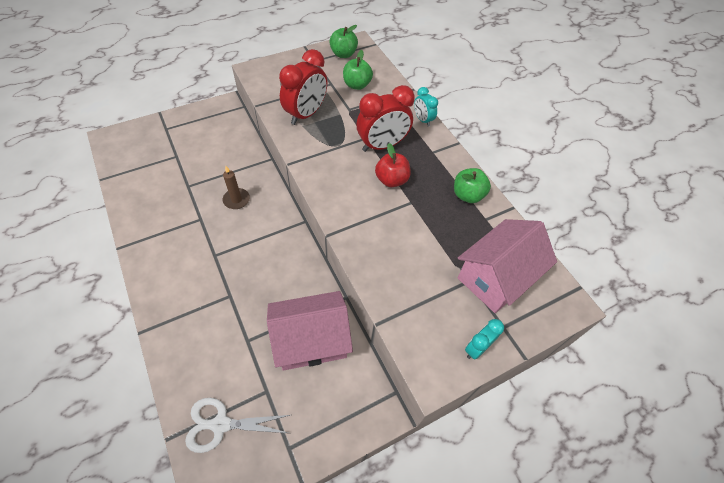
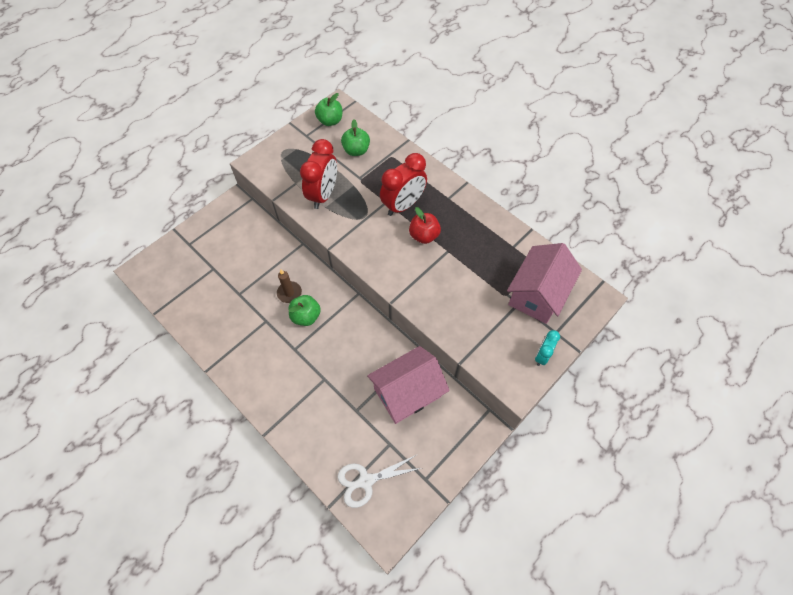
camera: 15 degrees left, 5 degrees up
(423, 120) = (428, 169): turquoise clock -> none
(467, 195) = (491, 230): green apple -> green apple (306, 316)

